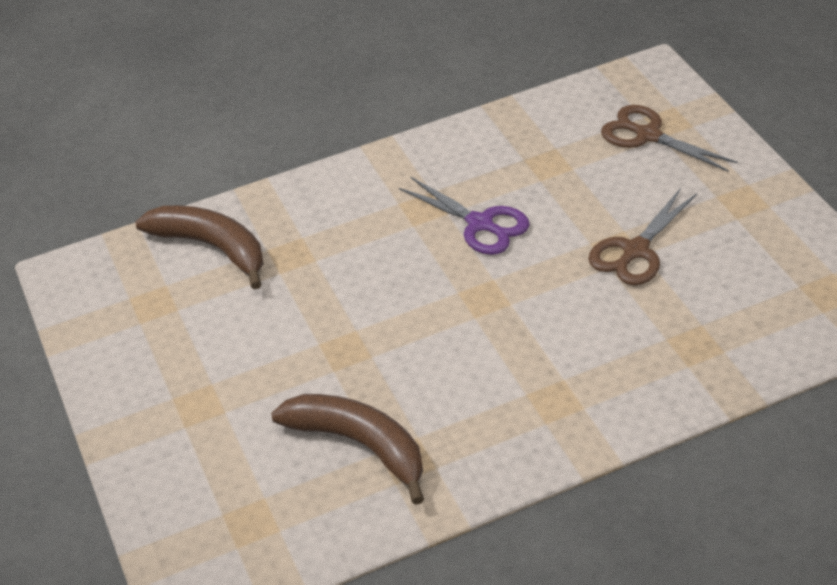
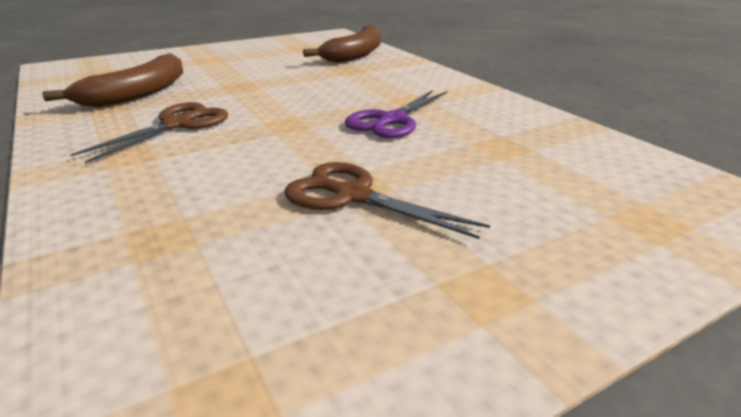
camera: 80 degrees right, 15 degrees down
(648, 135) = (602, 205): brown scissors -> brown scissors (177, 125)

